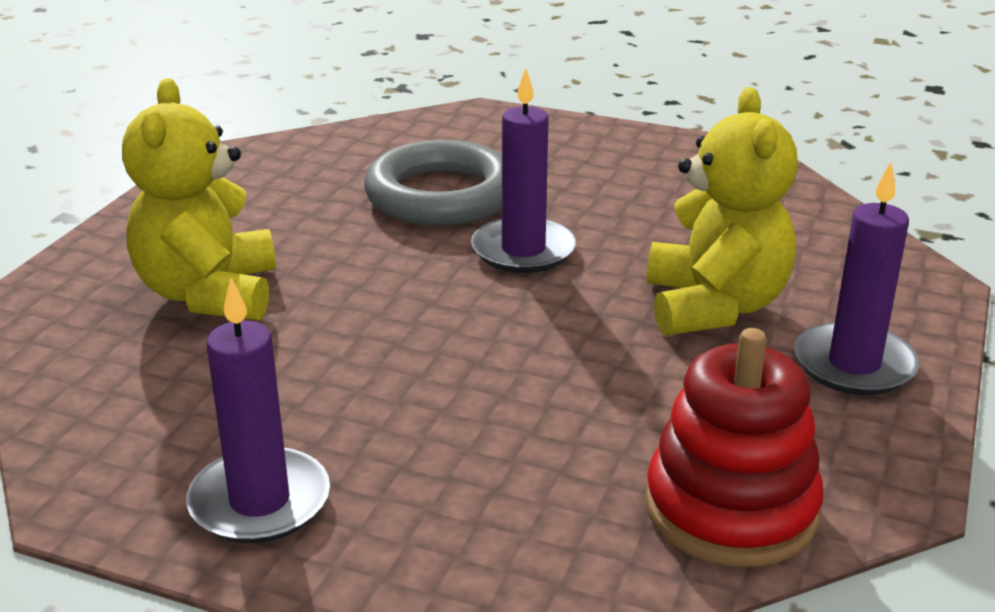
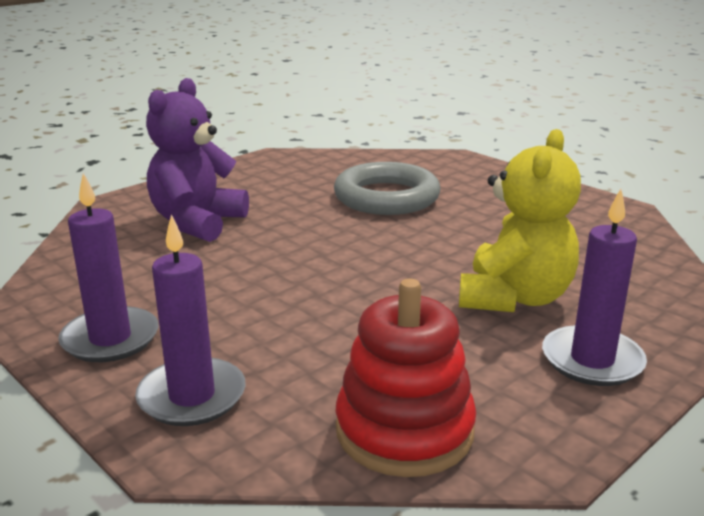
camera: 25 degrees right, 5 degrees down
(209, 294) = (197, 223): yellow teddy bear -> purple teddy bear
(523, 250) = (410, 237): purple candle -> purple candle (192, 396)

